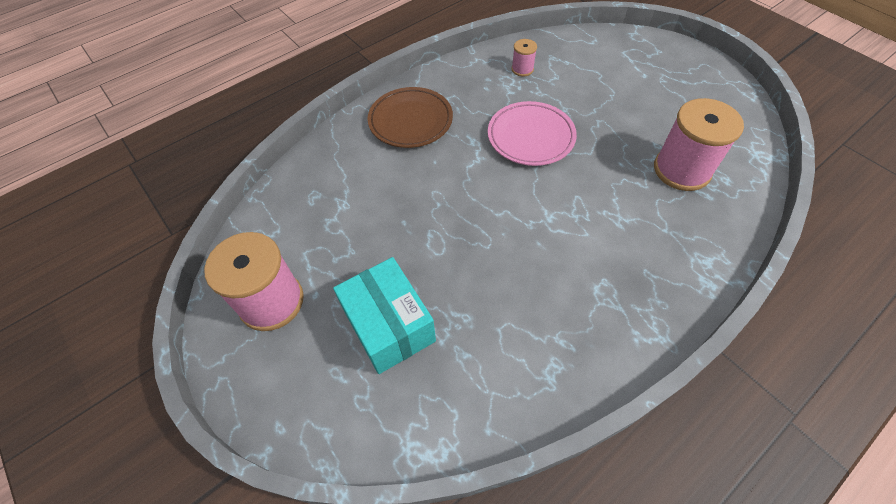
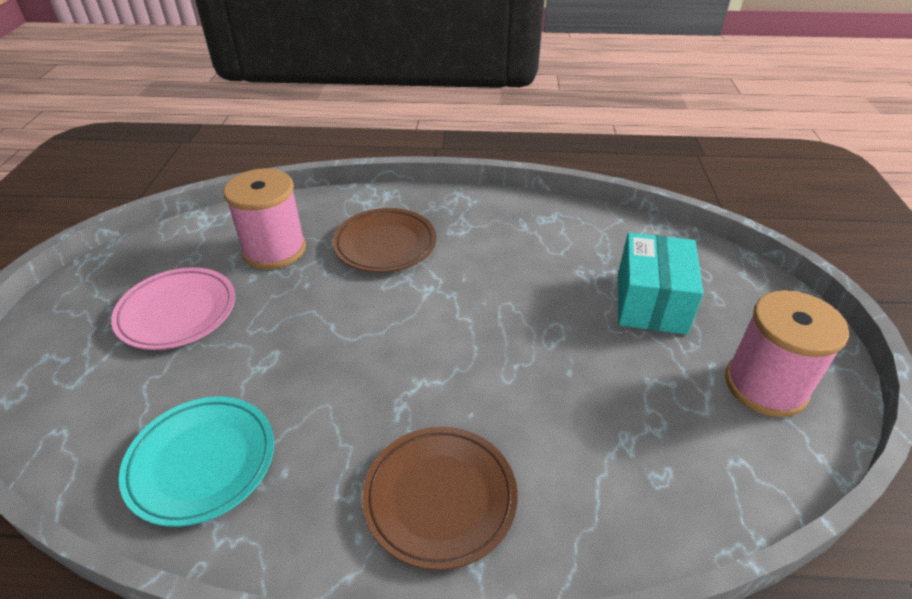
camera: 140 degrees left, 15 degrees down
(522, 69) = (202, 462): pink spool -> turquoise plate
(530, 137) = (337, 364): pink plate -> pink plate (177, 312)
(627, 230) = (385, 245): none -> brown plate

